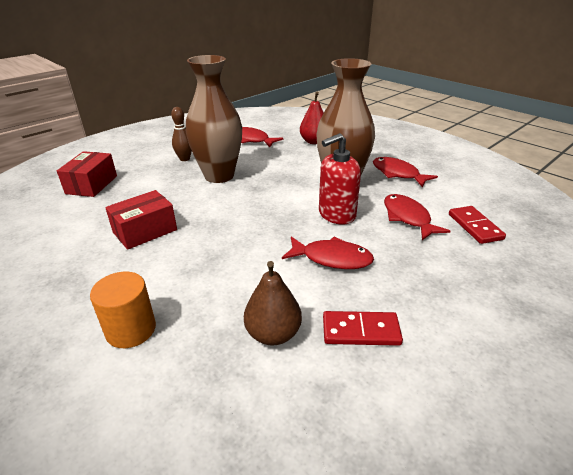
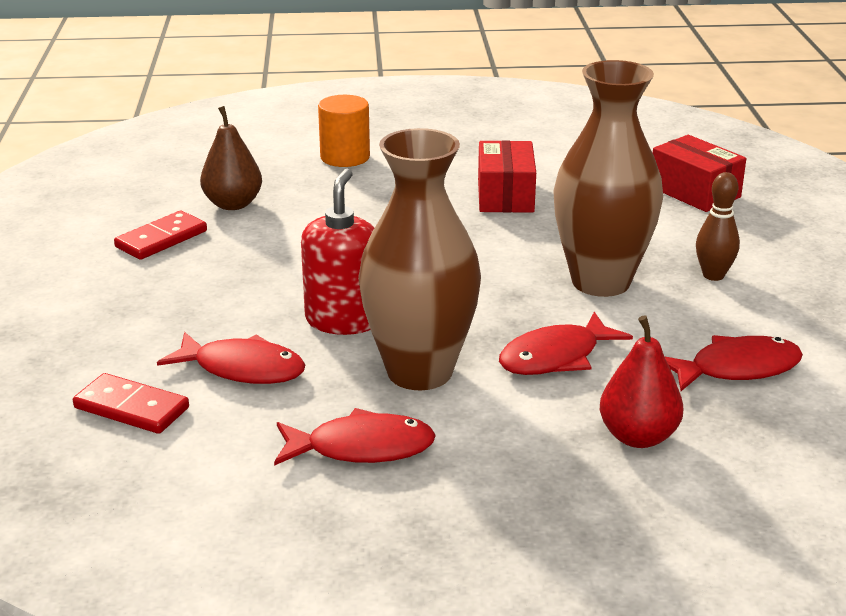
camera: 130 degrees right, 5 degrees down
(332, 258) = (269, 273): red fish -> red fish (555, 357)

